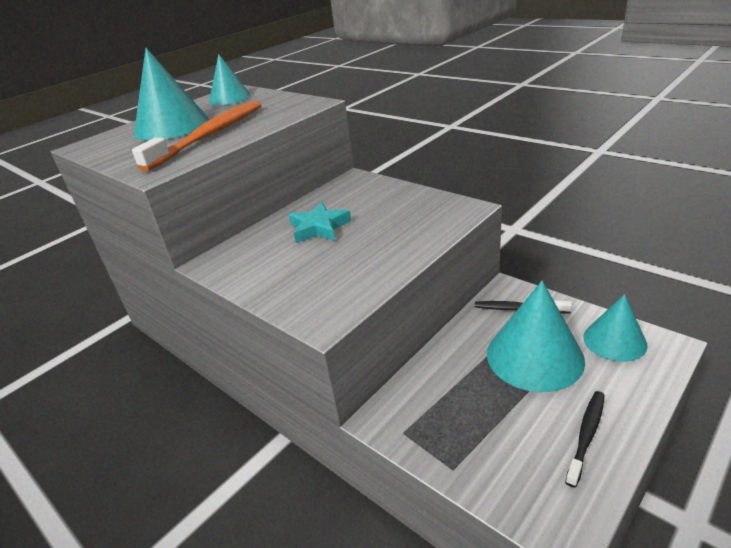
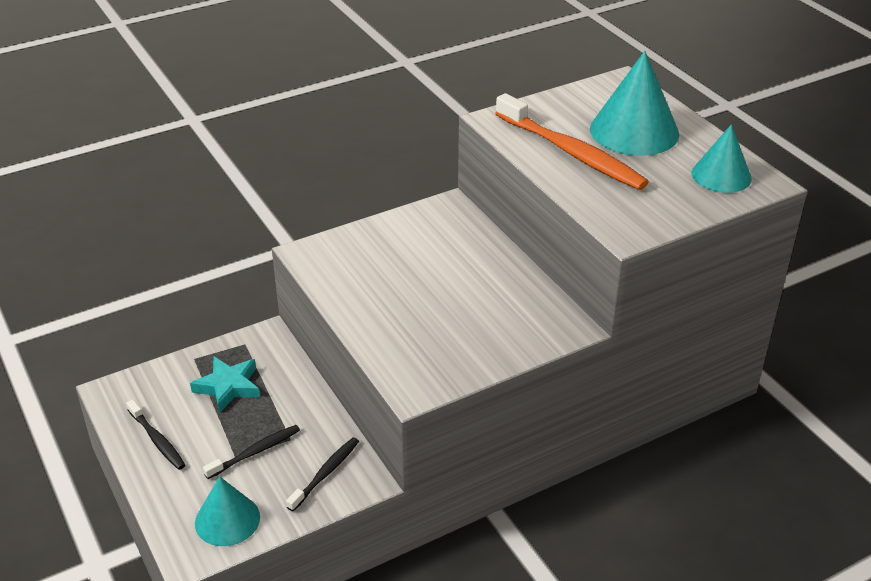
camera: 105 degrees right, 5 degrees up
(319, 228) = (460, 276): turquoise star -> turquoise star (228, 387)
(534, 356) = (255, 452): turquoise cone -> black toothbrush

